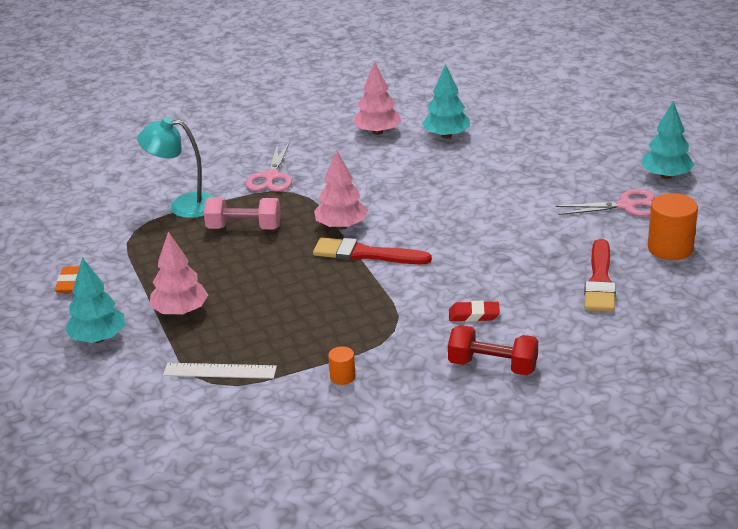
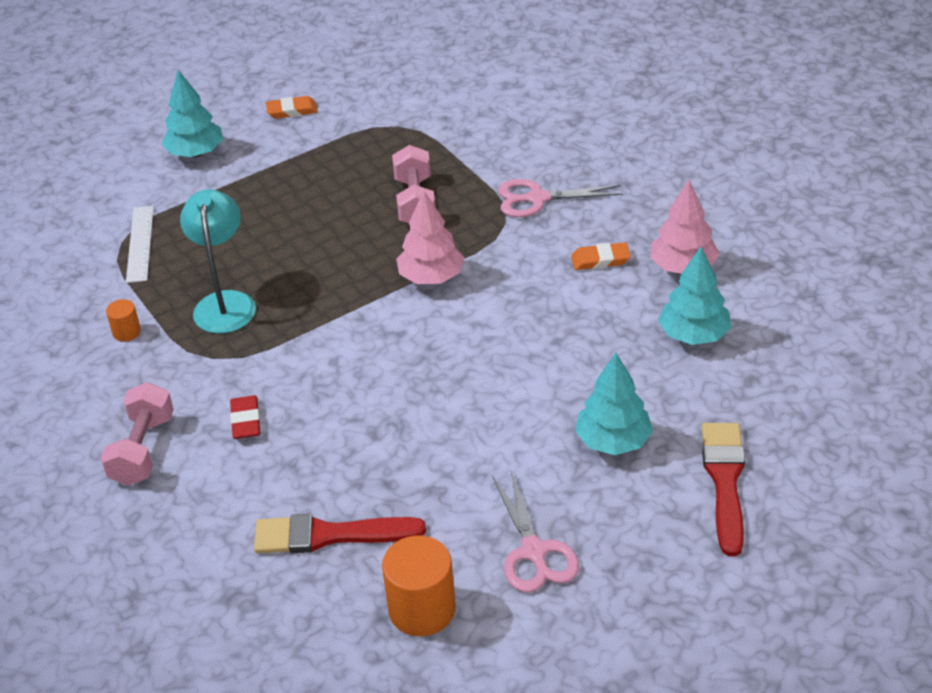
camera: 80 degrees right, 10 degrees up
(180, 311) = (244, 194): pink tree -> none
(183, 206) = (456, 147): turquoise lamp -> turquoise lamp (225, 303)
(355, 159) = (600, 260): none -> orange eraser
(365, 254) = (370, 308): red brush -> red brush (725, 481)
(492, 366) = (142, 450): red dumbbell -> pink dumbbell
(666, 176) = (637, 596): turquoise tree -> turquoise tree (613, 441)

